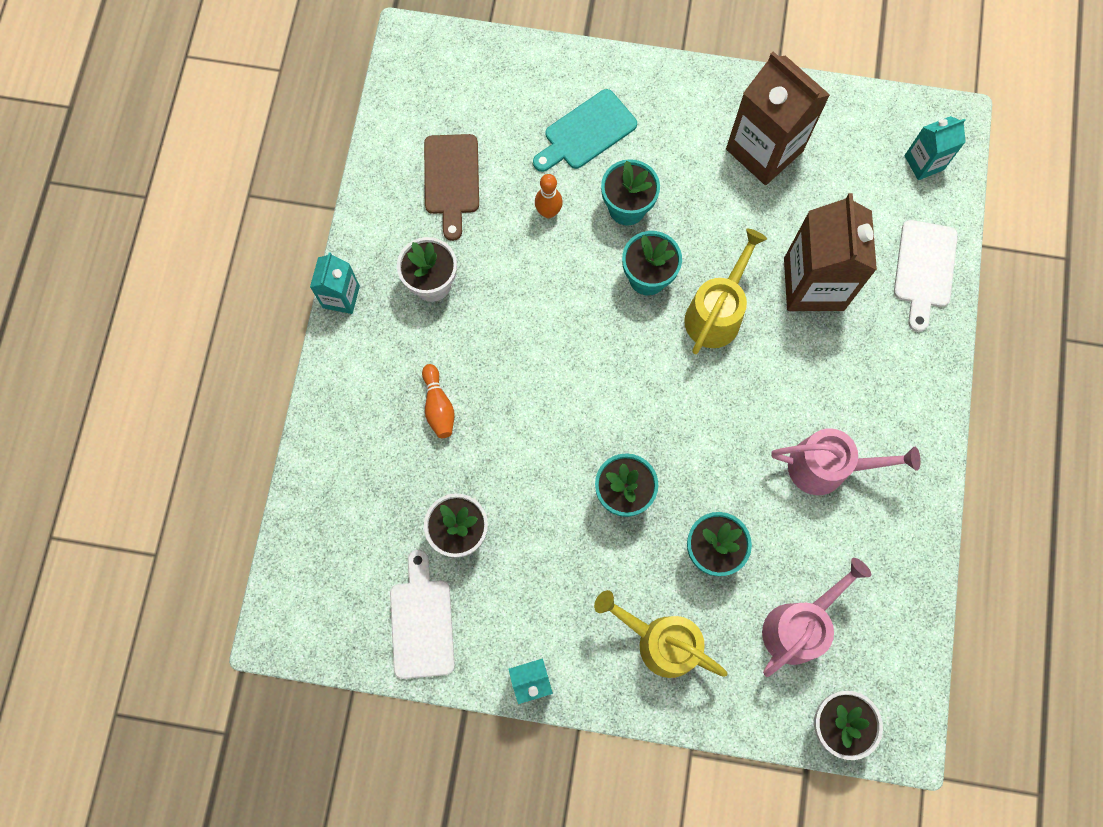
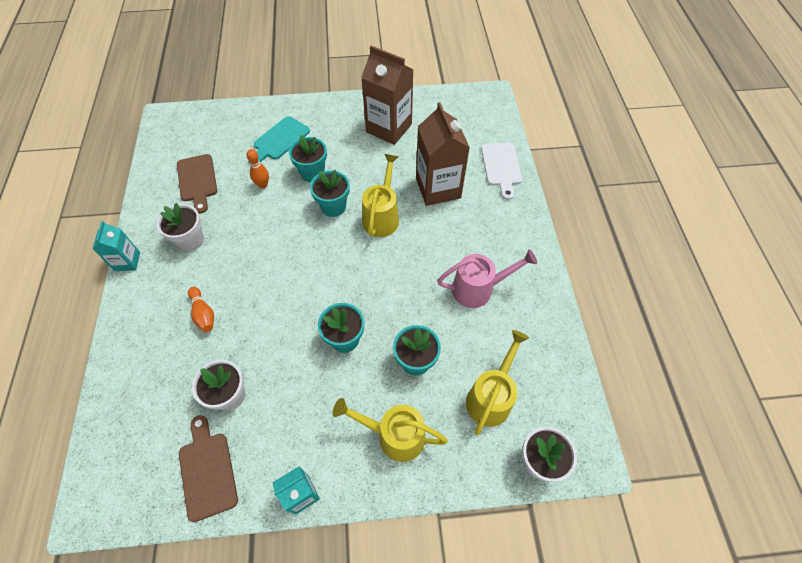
camera: 15 degrees left, 15 degrees down
(422, 622) = (207, 471): white cutting board -> brown cutting board
(799, 625) = (491, 396): pink watering can -> yellow watering can
(924, 162) = (482, 116): turquoise carton -> none

